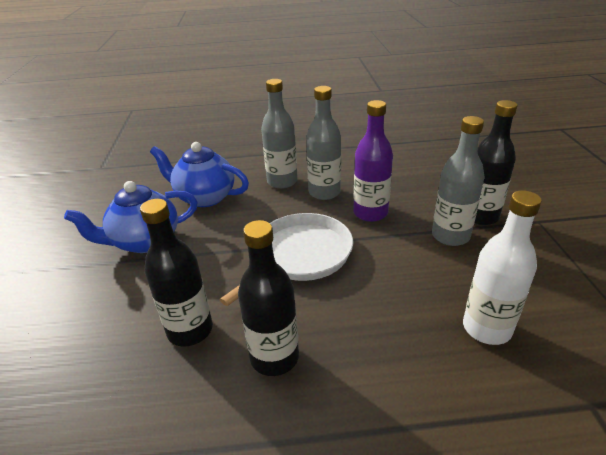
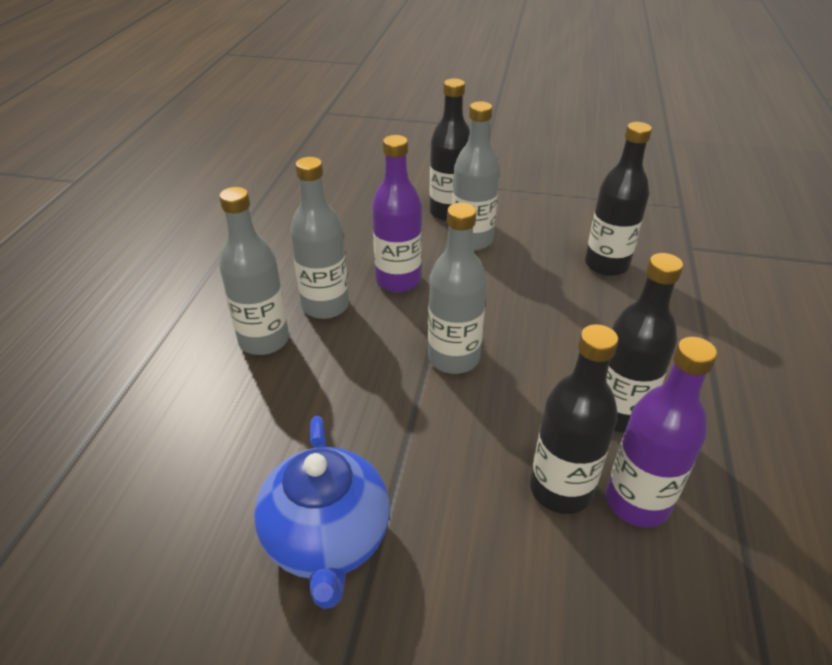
camera: 75 degrees left, 5 degrees up
(184, 377) = (637, 502): none -> purple bottle
(205, 197) = (240, 441): blue teapot -> none
(300, 255) = (453, 358): white pan -> grey bottle
(486, 328) = (606, 265): white bottle -> black bottle

